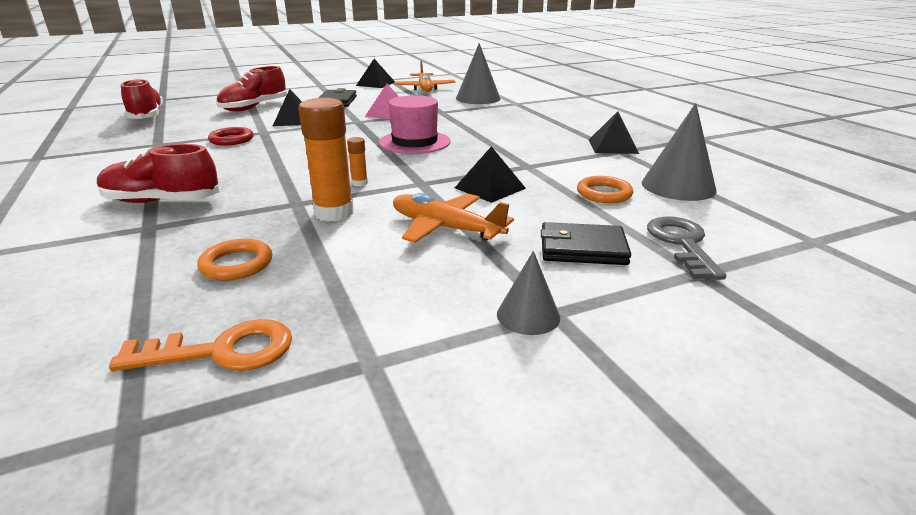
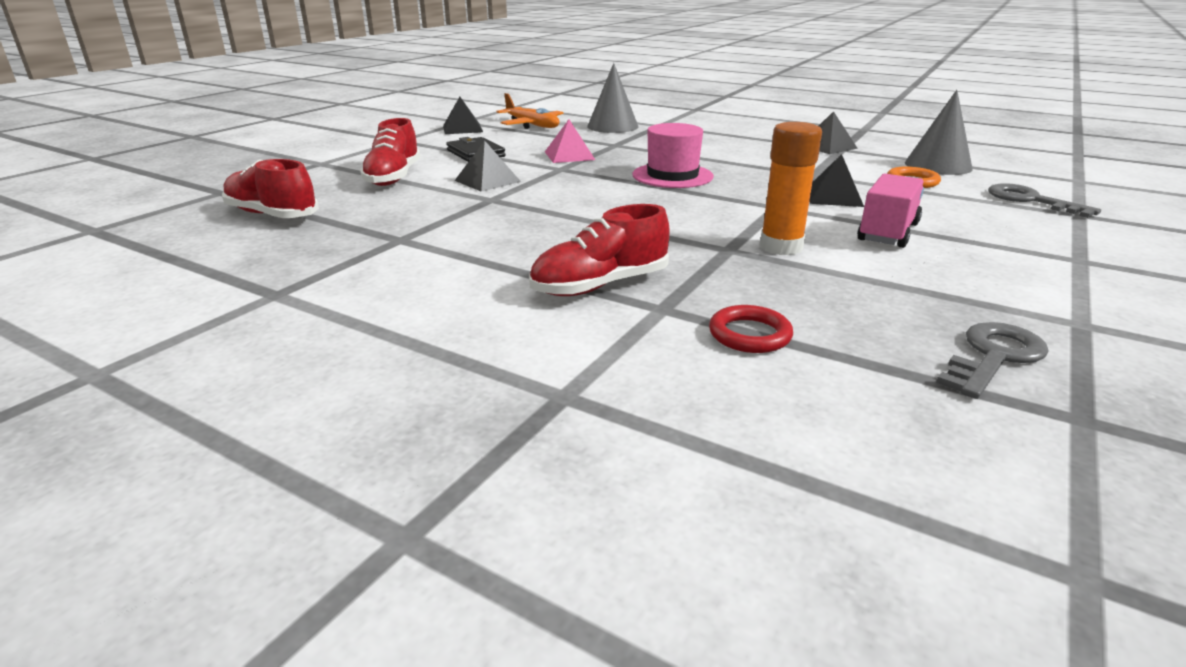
camera: 35 degrees left, 0 degrees up
(221, 351) = (993, 357): orange key -> grey key
(231, 140) = (479, 214): red ring -> red ring (749, 334)
(236, 264) = (828, 305): orange ring -> none
(359, 183) = (730, 219): orange glue stick -> none
(446, 228) = (888, 232): orange plane -> pink truck
(528, 315) = (1074, 266): grey cone -> none
(583, 249) = (995, 219): black wallet -> none

